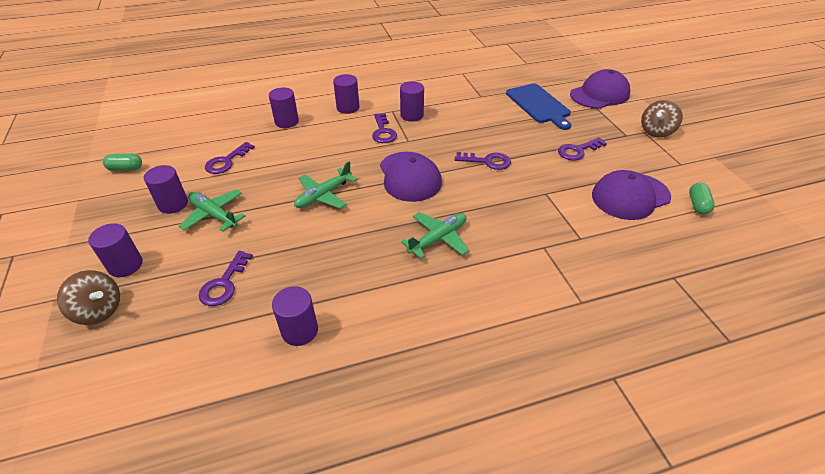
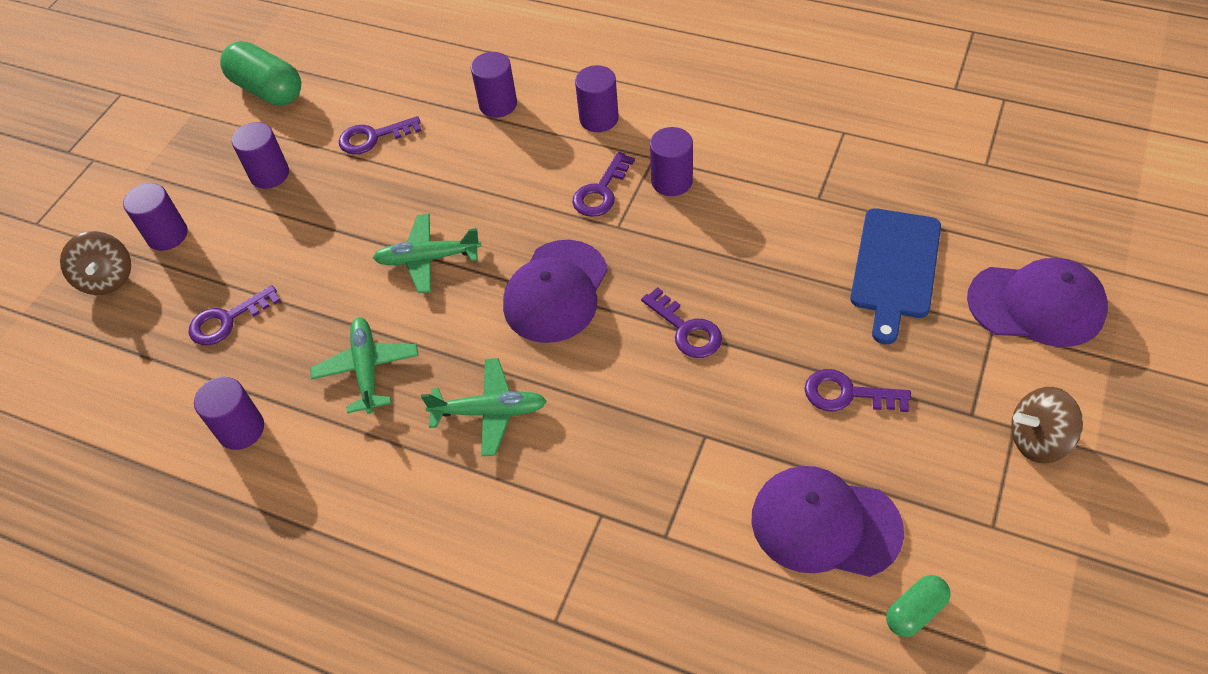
camera: 45 degrees right, 10 degrees up
(126, 168) = (268, 90): green capsule -> green capsule, size x1.86
(214, 215) = (294, 216): green plane -> green plane (367, 369)

